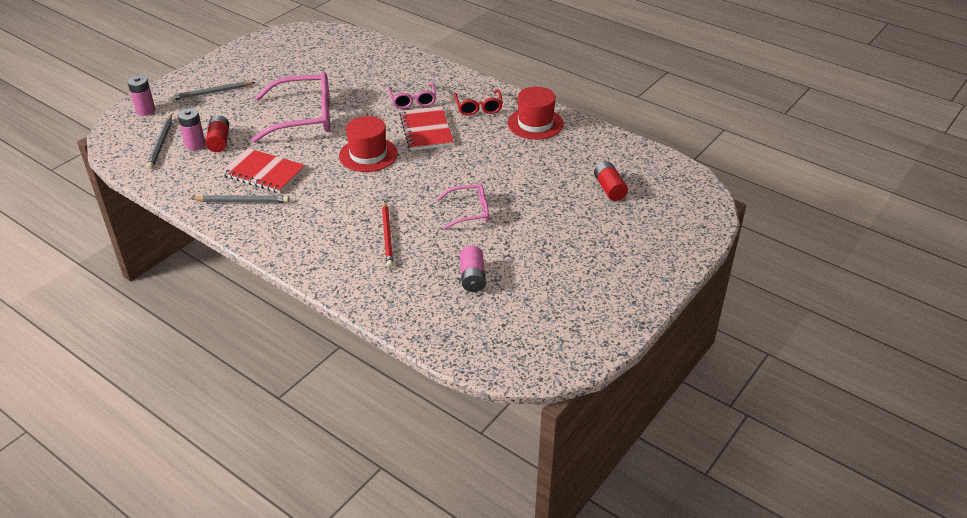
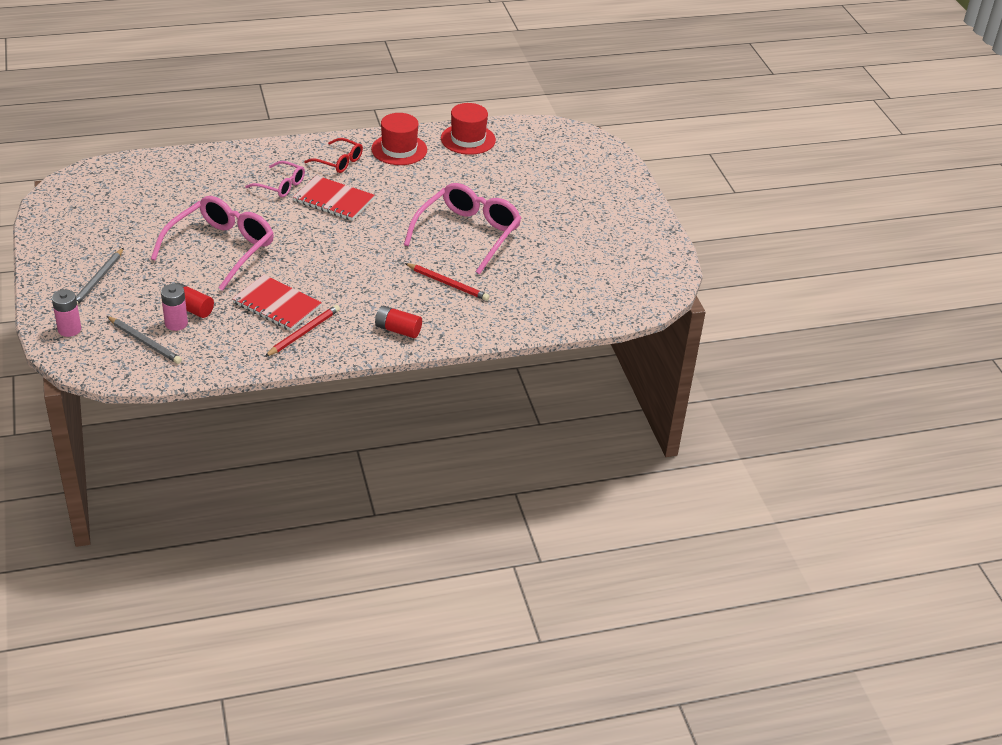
camera: 55 degrees left, 0 degrees up
(242, 201) = (303, 333): grey pencil -> red pencil
(264, 173) = (277, 305): red notebook -> red notebook turned 60 degrees clockwise
(368, 155) = (327, 243): red hat -> red hat (468, 139)
(470, 212) = (468, 234): pink glasses -> pink glasses, size x1.87
(472, 277) = (543, 270): pink battery -> none
(609, 189) = (522, 164): red battery -> red battery (398, 330)

